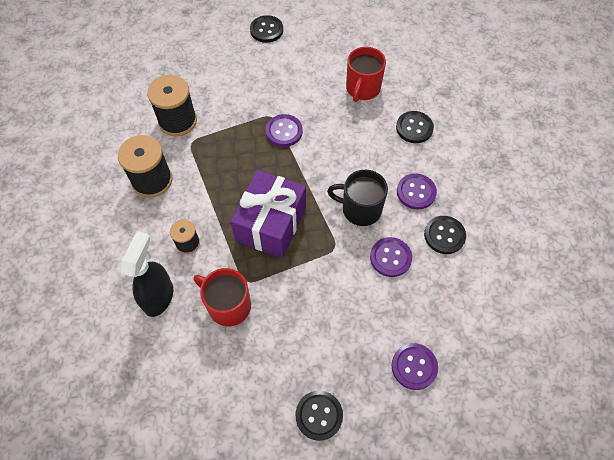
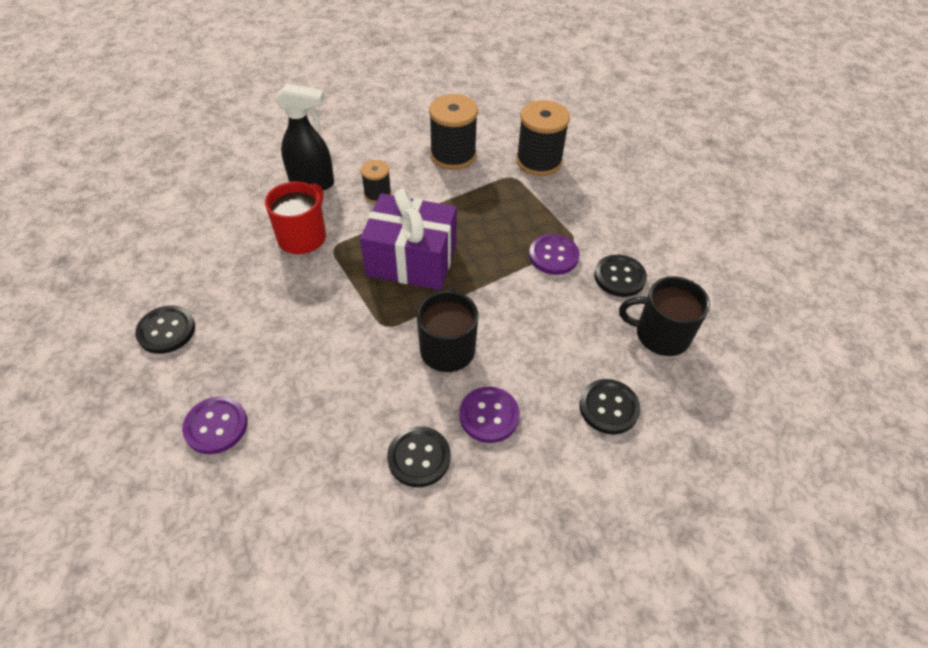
camera: 80 degrees right, 10 degrees down
(266, 30) = (719, 218): black button -> black button (619, 277)
(362, 88) = (660, 335): red mug -> black mug
(390, 257) = (375, 389): purple button -> none

